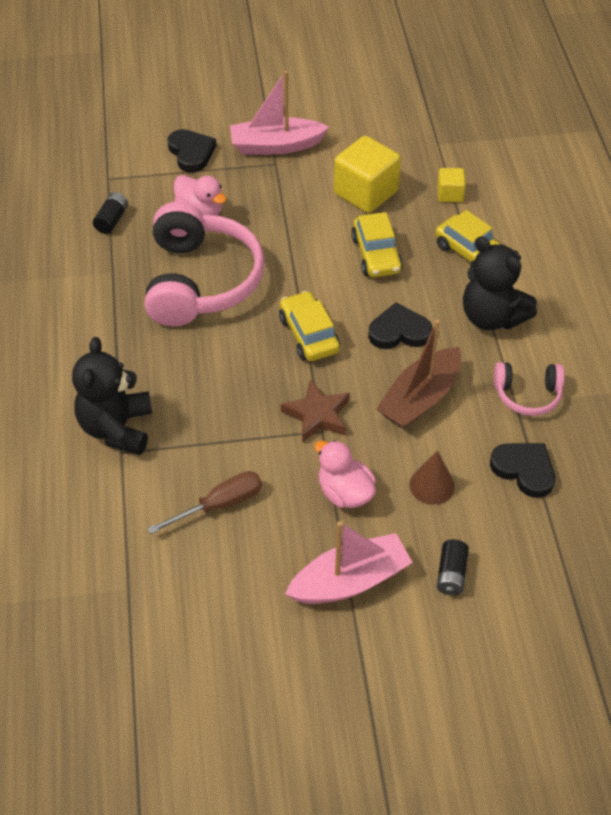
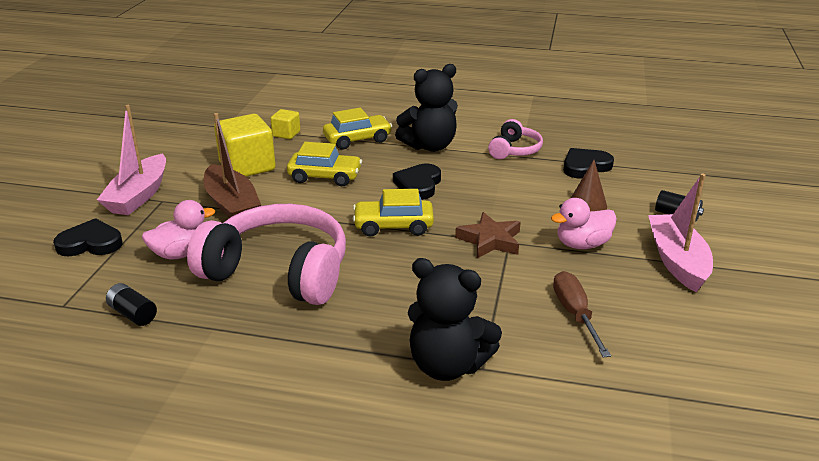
camera: 70 degrees left, 20 degrees down
(420, 398) = (496, 191): brown boat -> brown boat (232, 204)

